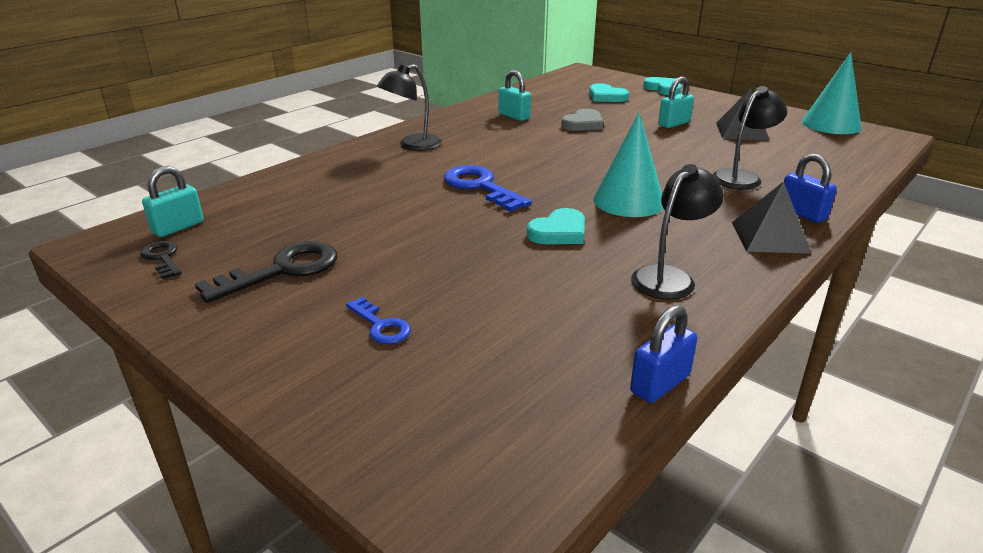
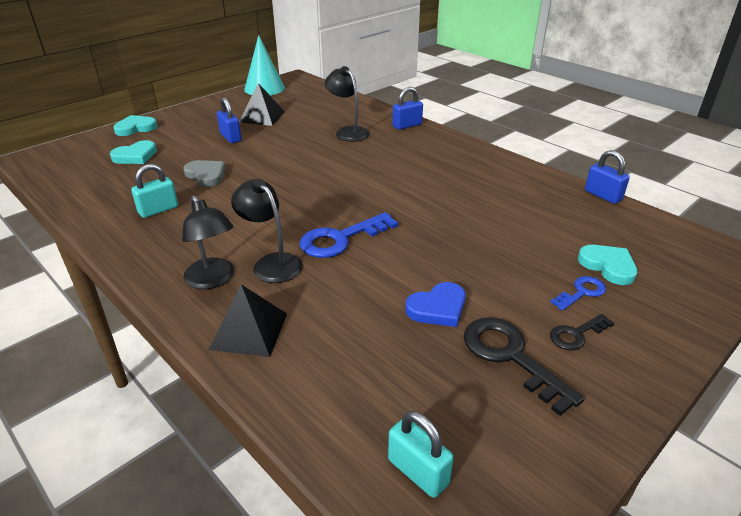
camera: 85 degrees left, 5 degrees up
(162, 258) = (498, 467): black key -> black key (576, 334)
(363, 235) = (438, 308): none -> blue heart
(559, 232) = (432, 208): turquoise heart -> turquoise heart (608, 266)
(628, 201) = (381, 176): turquoise cone -> none
(670, 277) = (492, 177): black lamp -> black lamp (271, 263)
(674, 123) = (230, 137): turquoise padlock -> blue padlock
(769, 237) = (438, 140): black pyramid -> black pyramid (249, 331)

